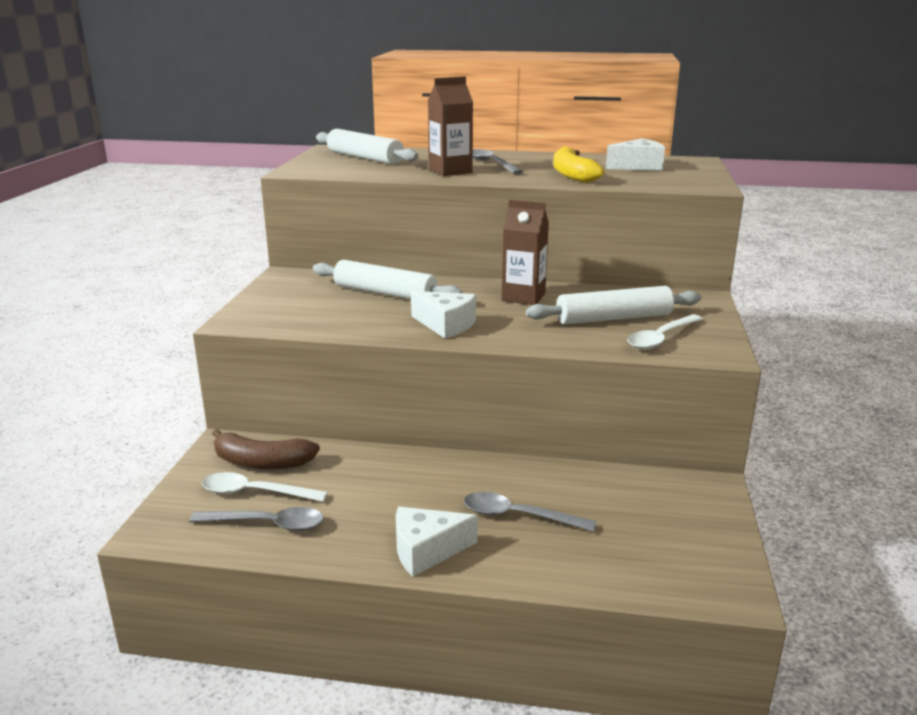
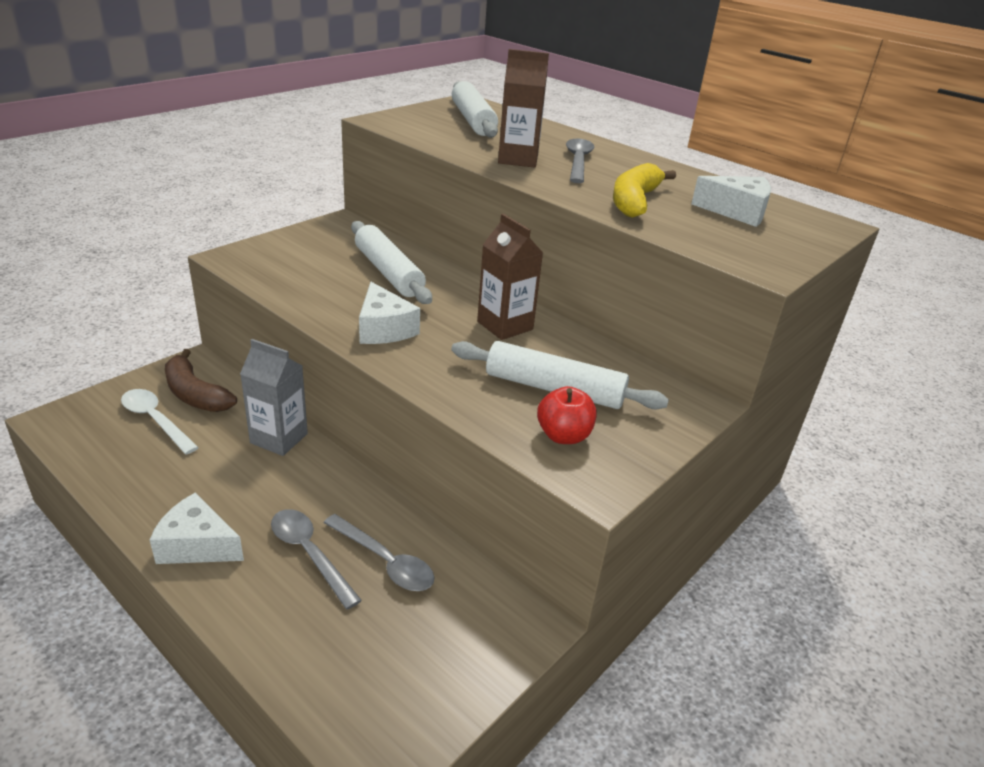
camera: 30 degrees right, 10 degrees up
(267, 524) = (126, 454): grey spoon -> grey spoon (385, 561)
(382, 461) = (279, 438): none -> grey carton
(661, 338) = (563, 435): white spoon -> red apple

